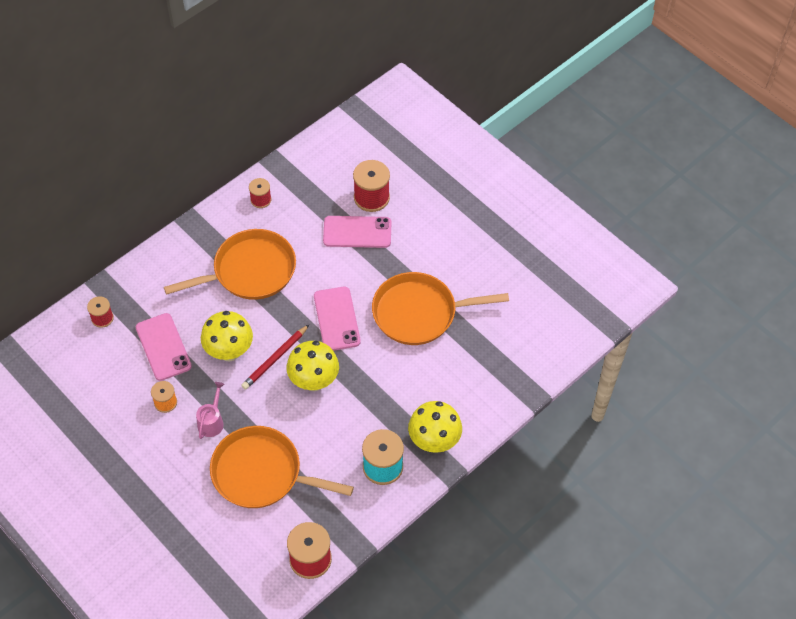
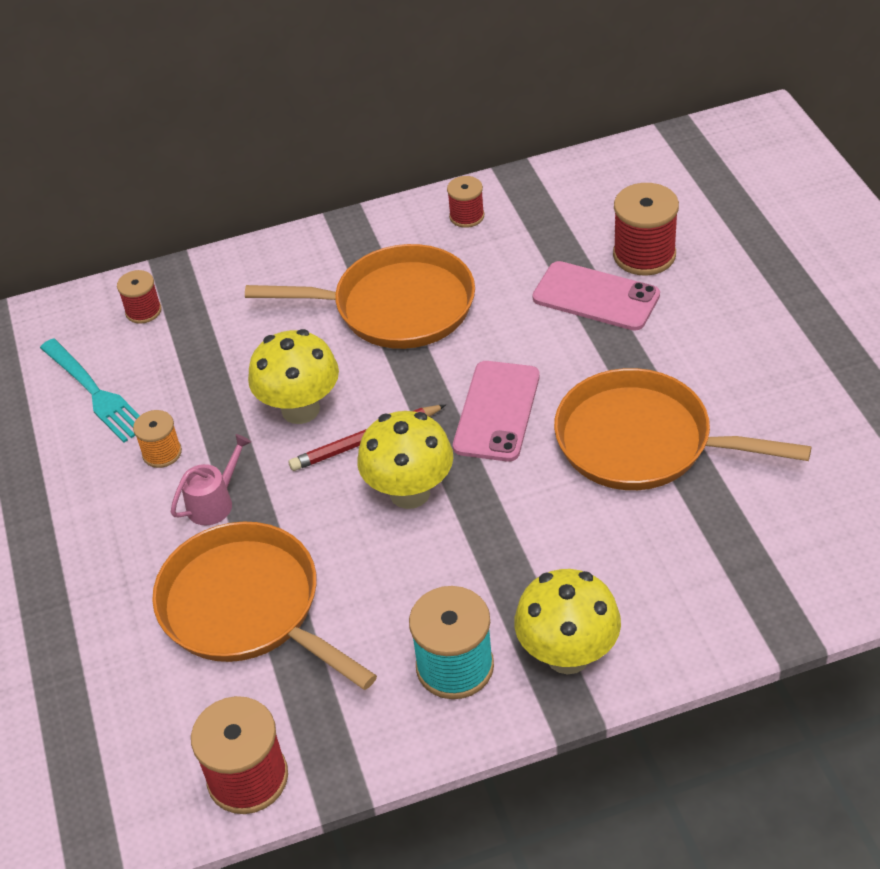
camera: 30 degrees right, 10 degrees down
(104, 379) = (95, 393): none -> turquoise fork
(163, 347) = (206, 374): pink phone -> none

